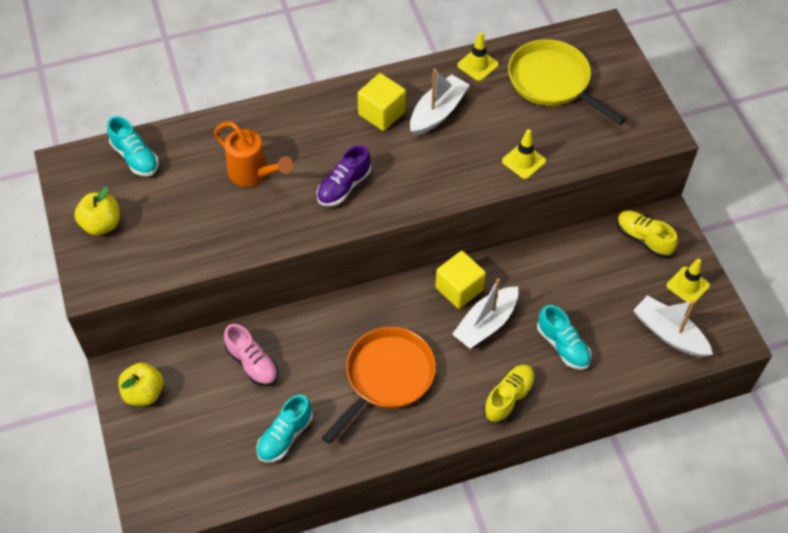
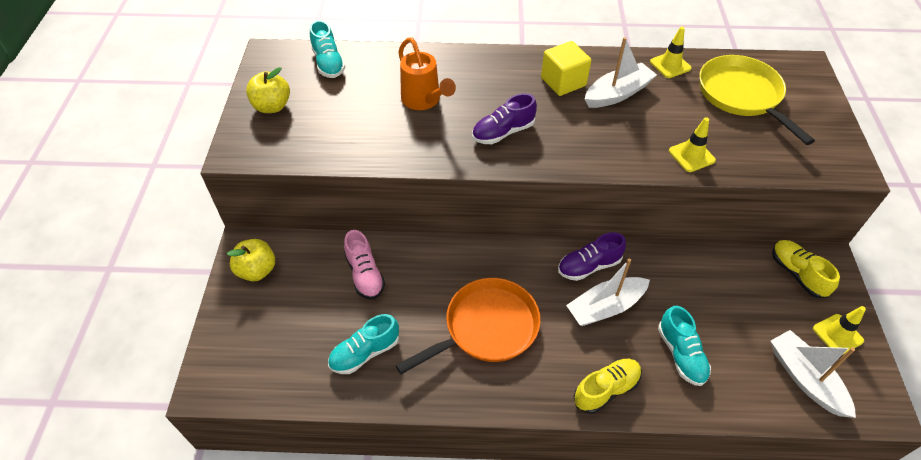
camera: 20 degrees right, 5 degrees down
(459, 289) = (589, 266): yellow cube -> purple shoe

